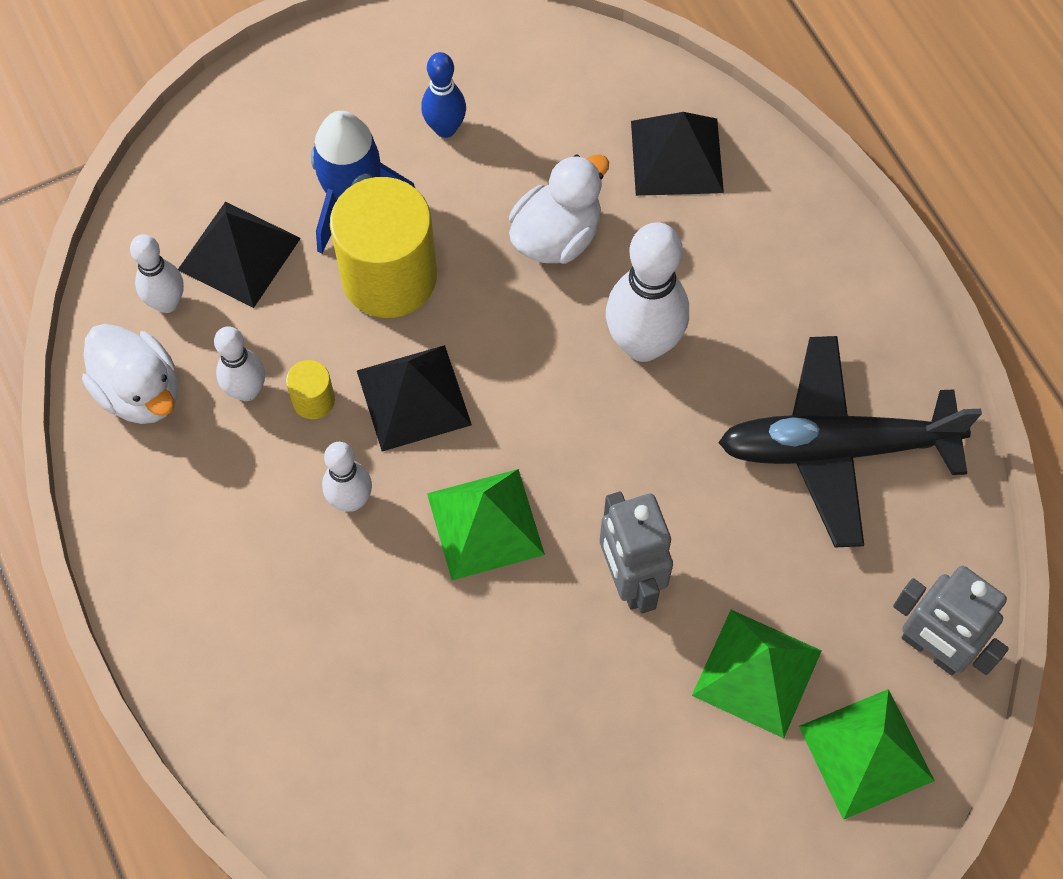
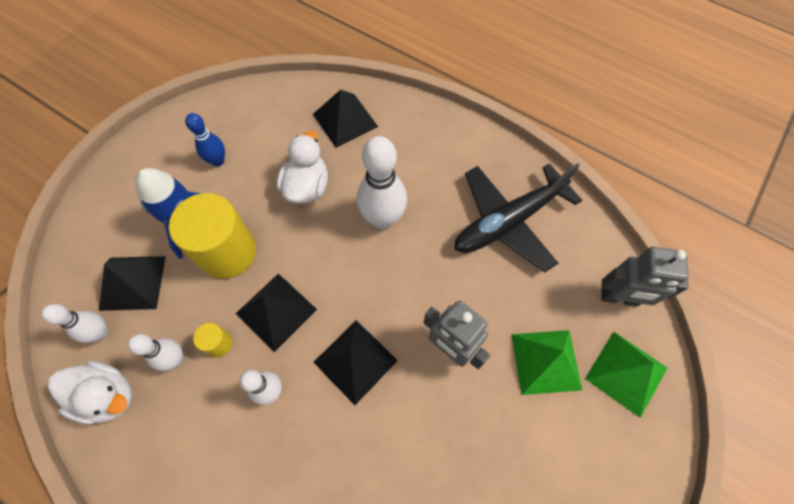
camera: 30 degrees left, 0 degrees up
(485, 523) = (355, 361): green pyramid -> black pyramid

